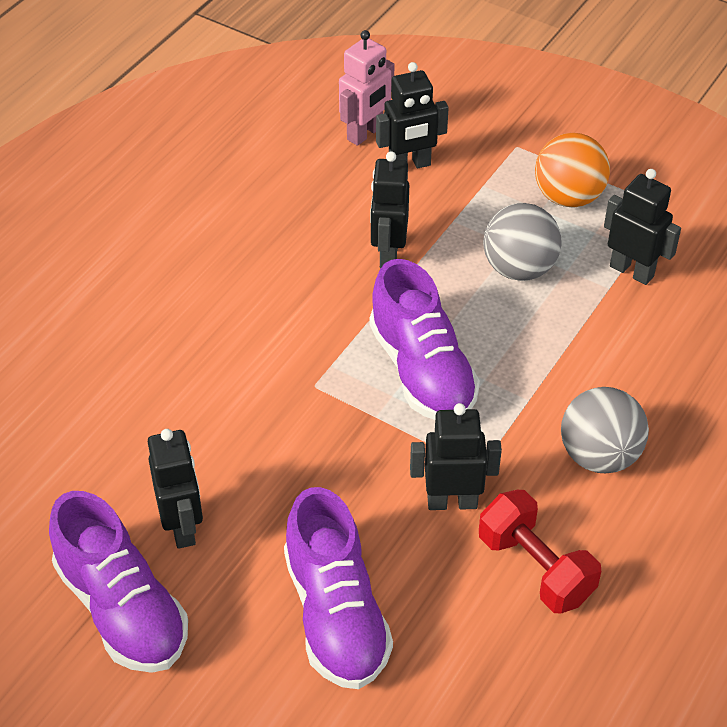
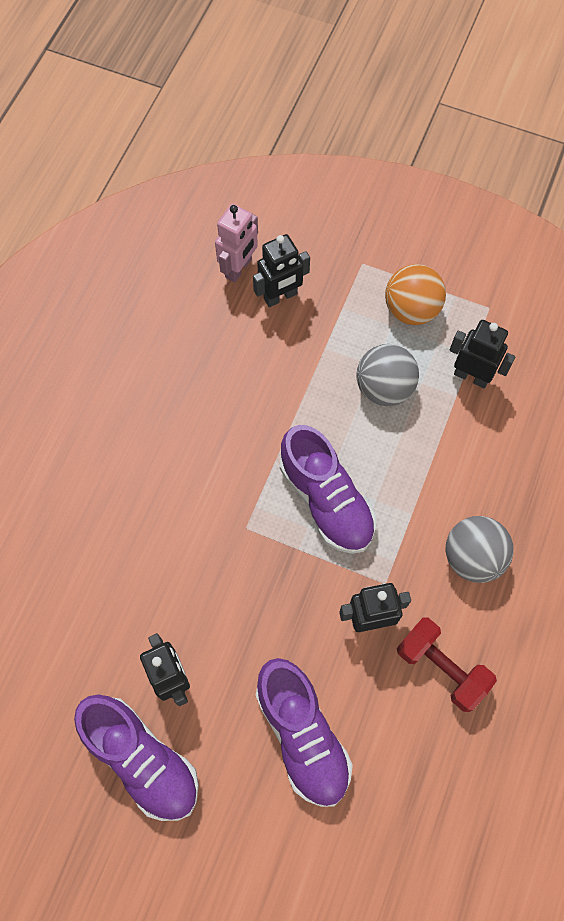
camera: 10 degrees left, 20 degrees up
(388, 254) = (280, 390): black robot -> none

